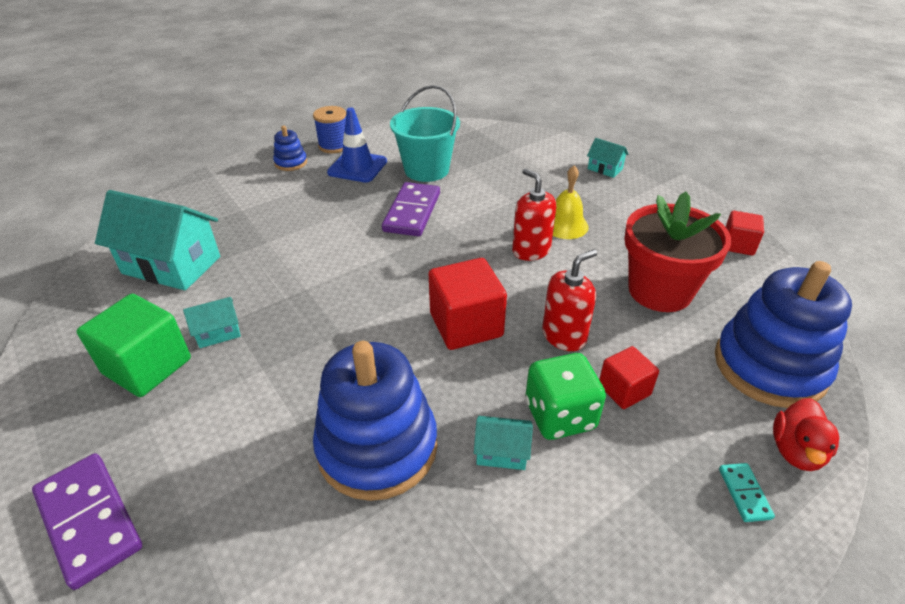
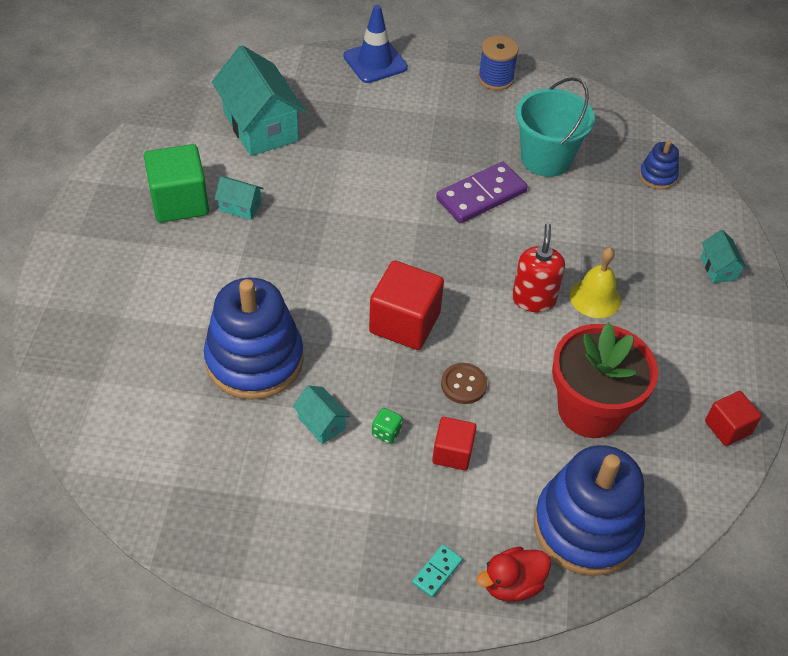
camera: 40 degrees right, 10 degrees up
(89, 520) = (76, 281): purple domino -> none
(291, 163) = (439, 76): blue stacking toy -> blue stacking toy (657, 176)
(357, 167) = (489, 117): blue traffic cone -> blue traffic cone (375, 62)
(560, 415) = (386, 432): green dice -> green dice, size x0.46
(564, 336) = (463, 384): red soap dispenser -> brown button

